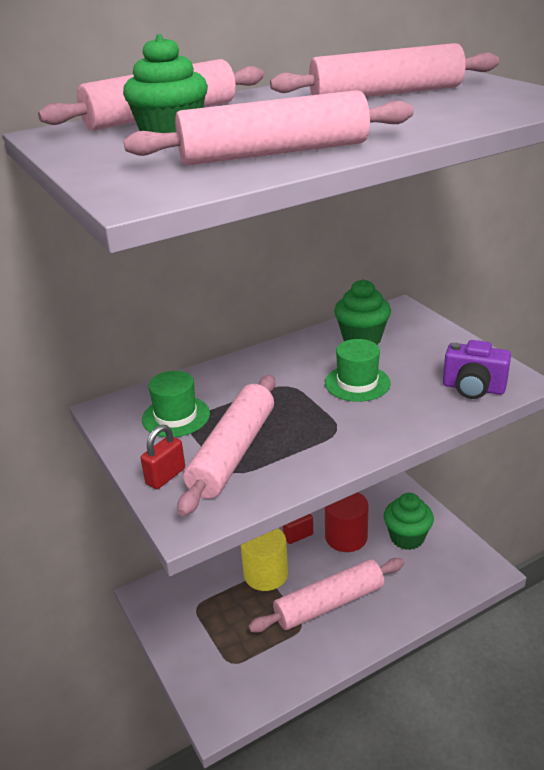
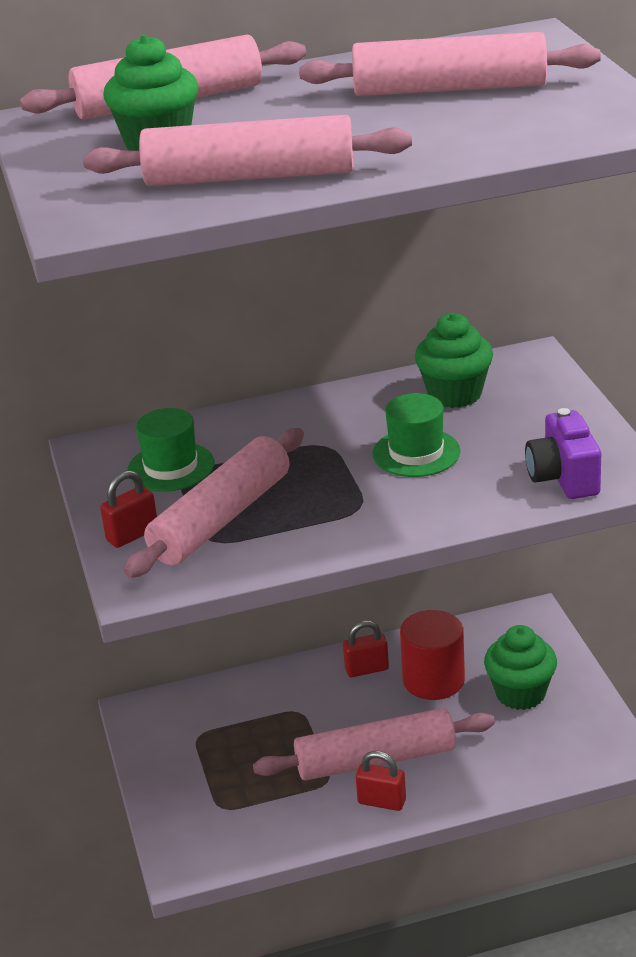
camera: 15 degrees right, 0 degrees up
(266, 574) = (304, 710): yellow cylinder -> none
(346, 636) = (382, 802): none -> red padlock
(473, 388) = (563, 478): purple camera -> purple camera turned 45 degrees clockwise

